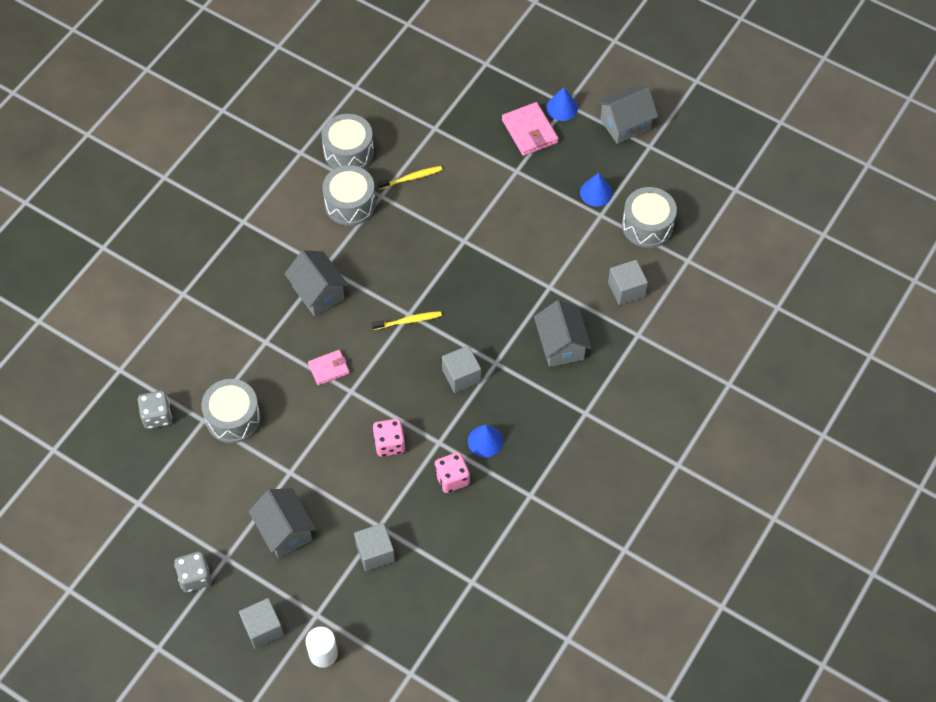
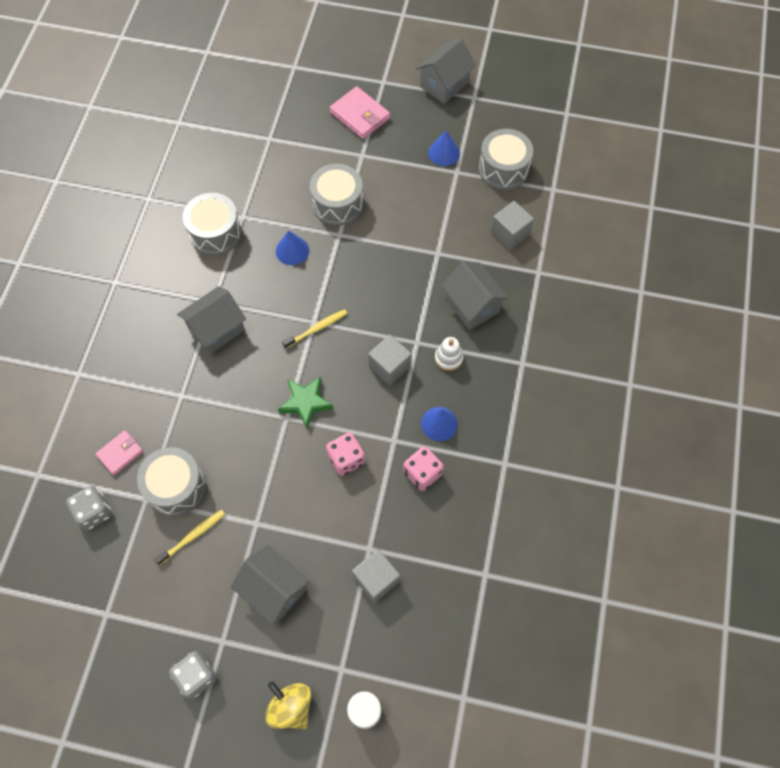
camera: 20 degrees left, 5 degrees up
(263, 628) = (291, 707): grey cube -> yellow spinning top
(318, 293) = (216, 329): grey house -> grey house turned 75 degrees counterclockwise
(329, 368) = (256, 402): pink wallet -> pink wallet (120, 453)
(348, 152) = (195, 184): grey drum -> grey drum (337, 204)
(373, 383) = (305, 403): none -> green star
(411, 178) = (265, 191): yellow toothbrush -> yellow toothbrush (192, 536)
(518, 386) = (448, 358): none -> white stacking toy
(562, 108) = (380, 86): blue cone -> blue cone (292, 250)

